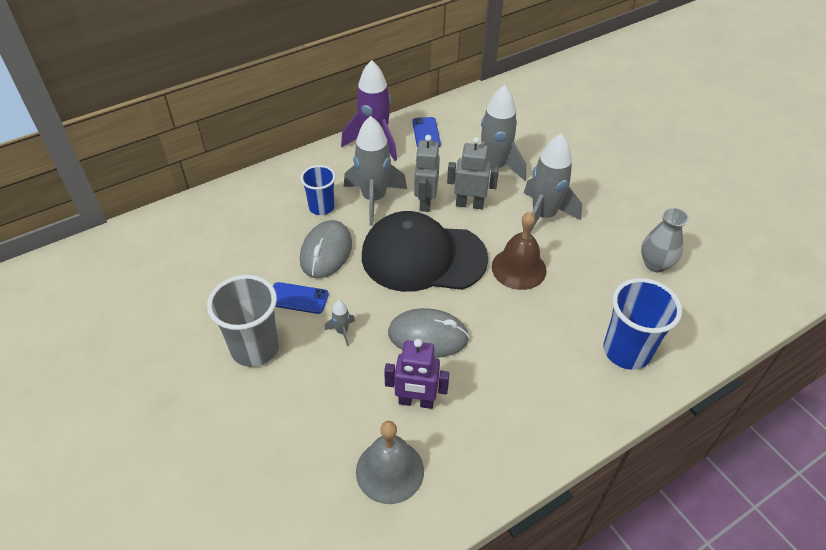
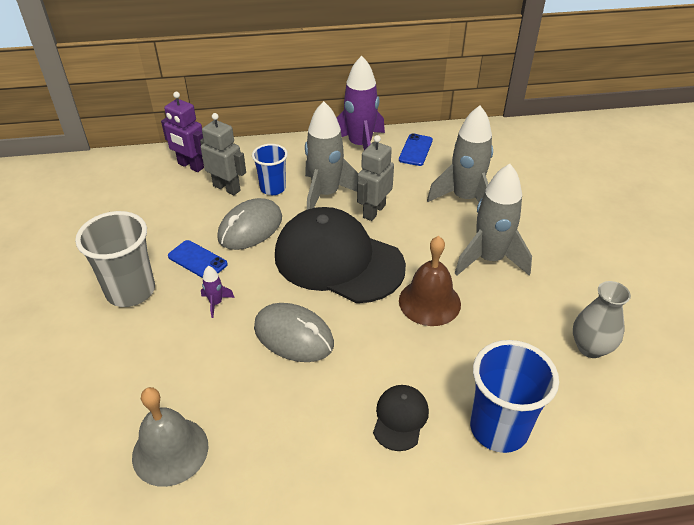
camera: 25 degrees right, 5 degrees down
(342, 331) = (216, 303): grey rocket -> purple rocket
(416, 402) = (240, 394): purple robot -> purple robot (190, 166)
(469, 204) = (417, 225): grey robot -> grey robot (227, 188)
(553, 371) = (400, 418): none -> black cap

